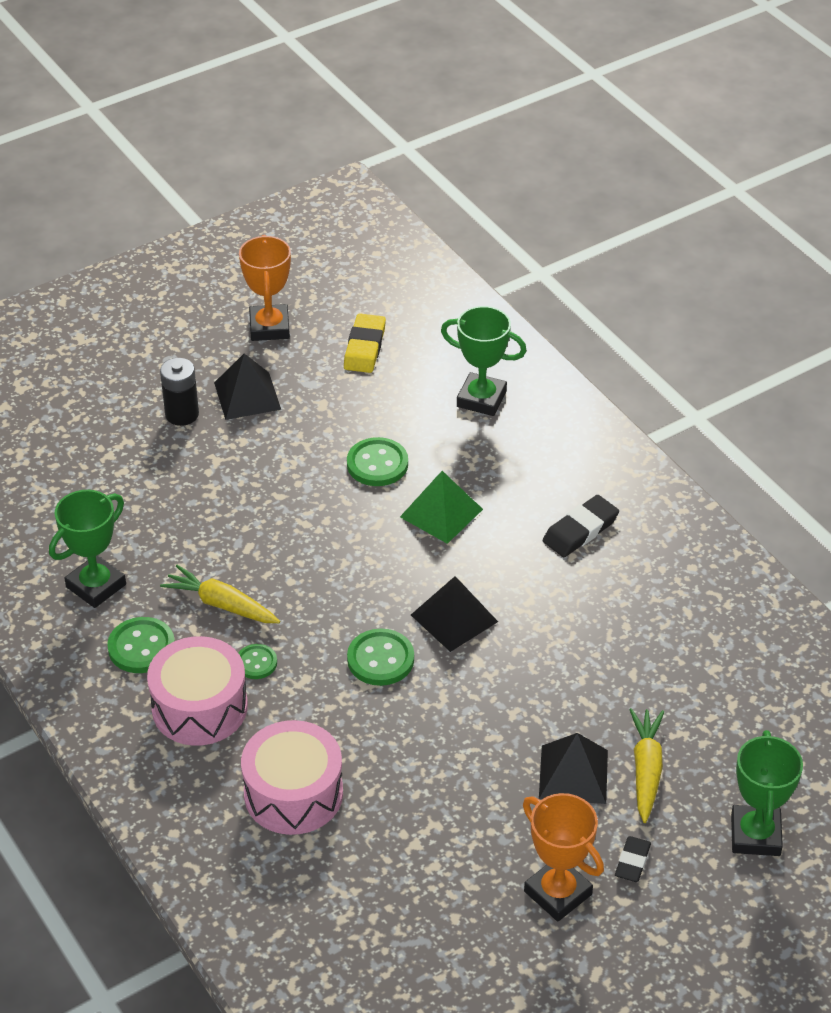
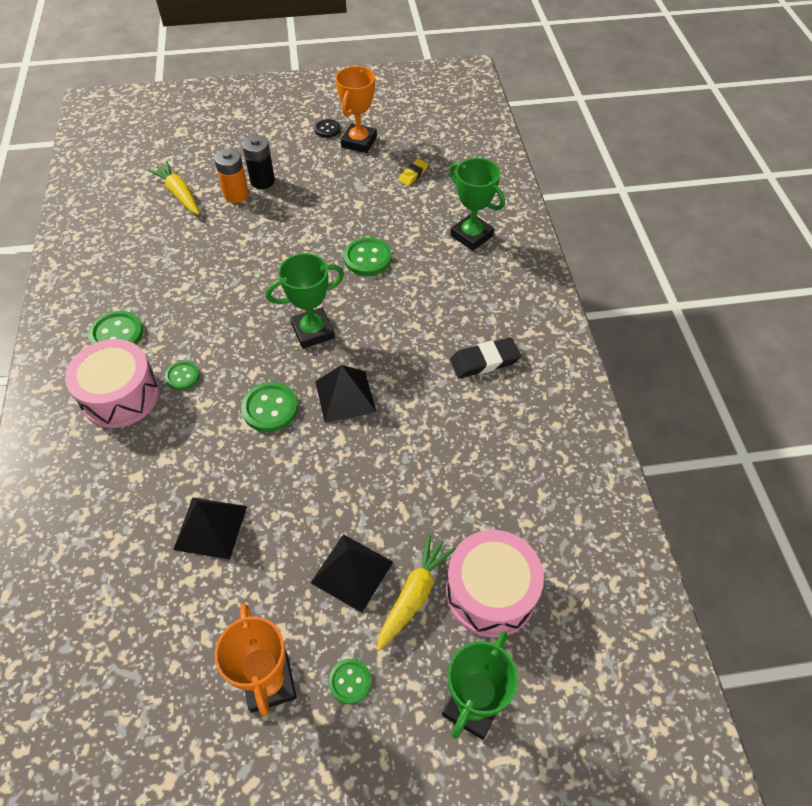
camera: 25 degrees right, 10 degrees up
(96, 586) = (122, 279): green trophy -> green trophy (313, 331)
(161, 441) = (236, 195): none -> orange battery
(217, 323) = (327, 129): none -> black button
(221, 604) = (191, 323): yellow carrot -> yellow carrot (179, 194)
(247, 395) = (313, 182): black pyramid -> black pyramid (210, 527)
(293, 793) = (133, 494): pink drum -> pink drum (490, 592)
(364, 347) = (413, 174): yellow eraser -> yellow eraser, size x0.63
(441, 513) = (389, 310): green pyramid -> none
(632, 861) = (350, 681): black eraser -> green button

